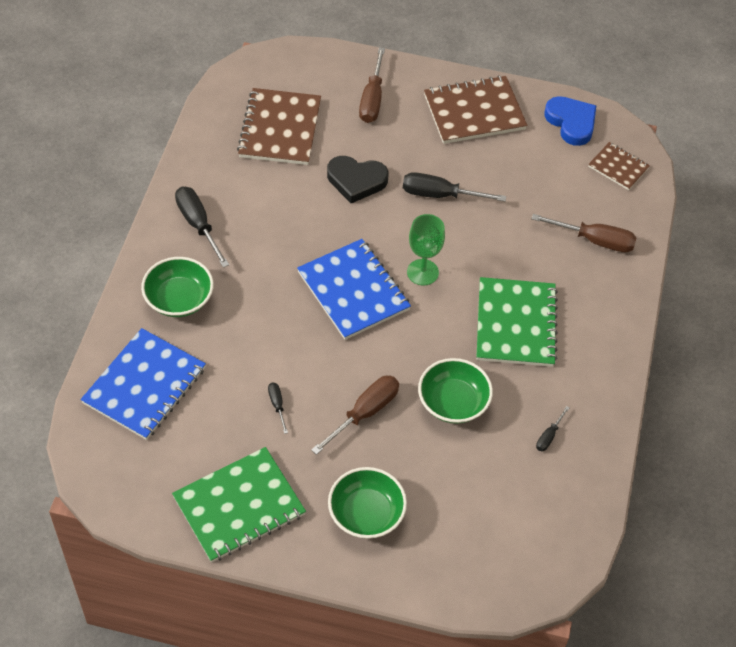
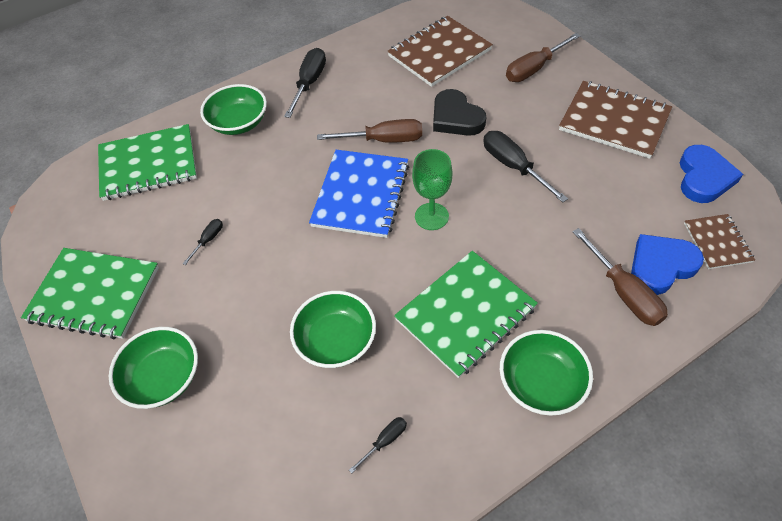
camera: 50 degrees right, 0 degrees up
(144, 386) = (148, 164): blue notebook -> green notebook
(364, 413) = (259, 294): brown screwdriver -> brown screwdriver (383, 140)
(549, 436) = (384, 441): black screwdriver -> black screwdriver turned 150 degrees clockwise
(600, 207) = (661, 266): none -> blue heart
(601, 333) = (541, 383): none -> green bowl

